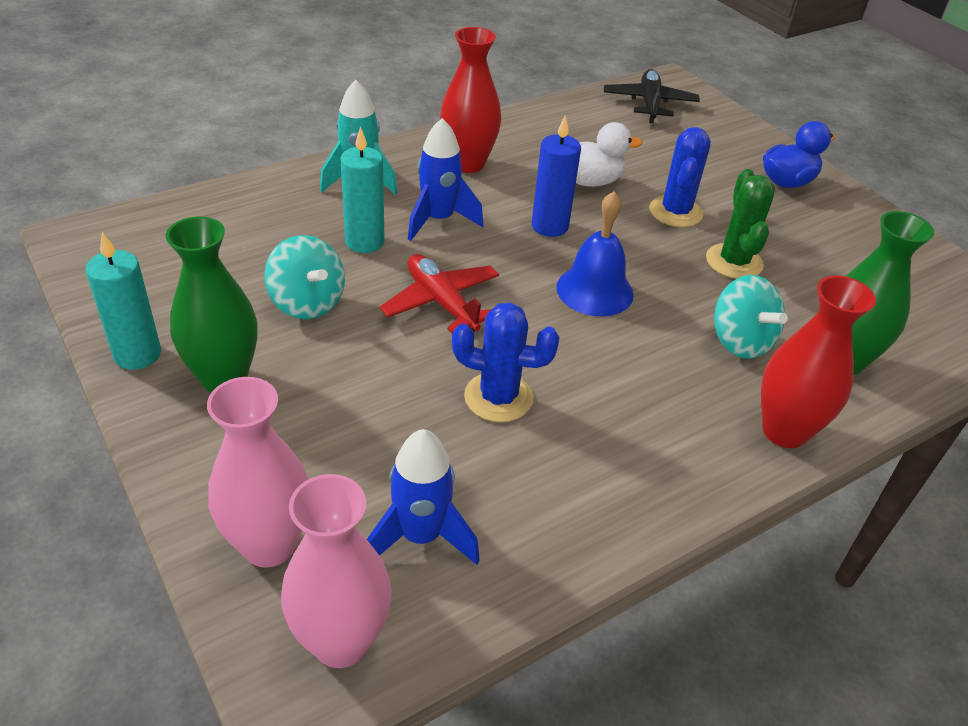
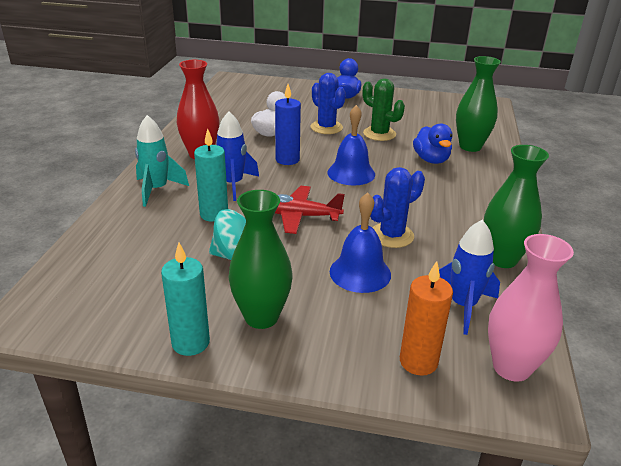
camera: 45 degrees left, 10 degrees down
(269, 545) = (418, 361): pink vase -> orange candle
(386, 410) = (360, 273): none -> blue bell
(576, 529) = (502, 259): none -> green vase
(649, 104) = (238, 91): black plane -> none
(740, 341) = (431, 160): turquoise spinning top -> blue duck
(784, 431) = (496, 180): red vase -> none

